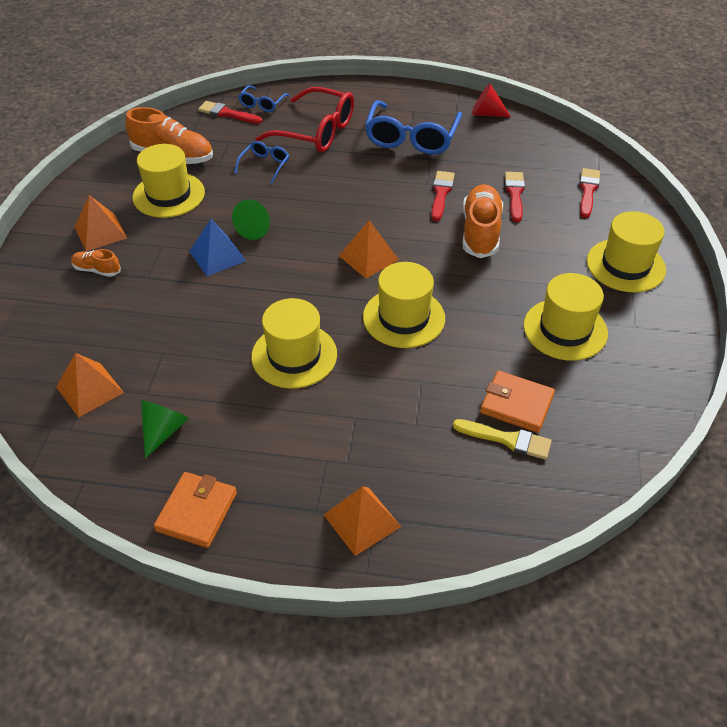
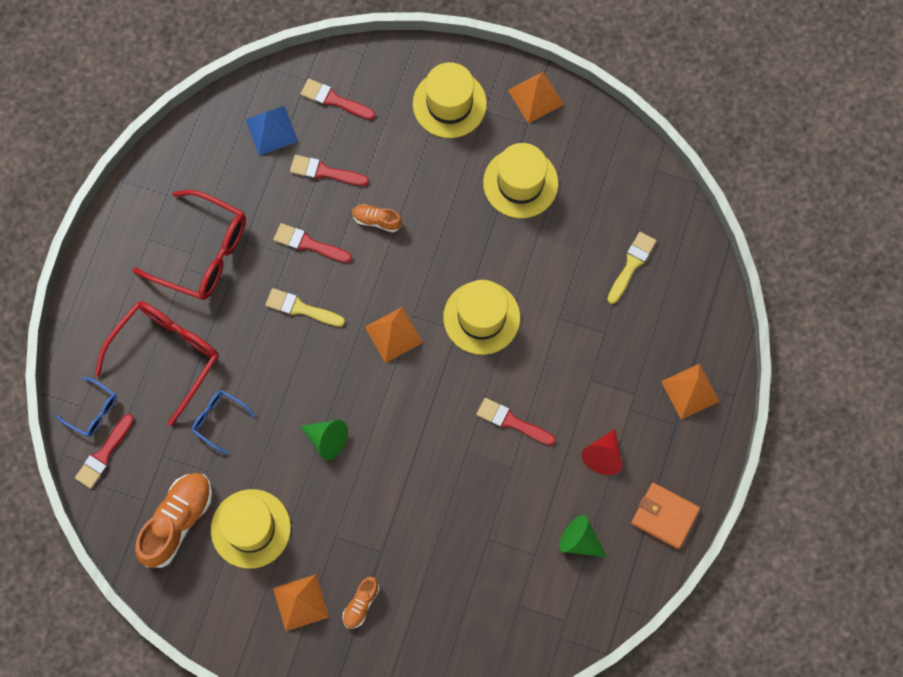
camera: 80 degrees left, 25 degrees up
(89, 389) = (522, 606): orange pyramid -> orange pyramid (535, 97)
(217, 256) = (362, 481): blue pyramid -> blue pyramid (271, 130)
(294, 355) = (511, 422): yellow hat -> red brush
(378, 197) = (301, 308): none -> yellow brush
(411, 137) = (202, 253): blue glasses -> red glasses
(480, 232) = (376, 220): orange shoe -> orange shoe, size x0.52
(486, 114) = (174, 162): red cone -> red cone (603, 456)
(516, 404) = (597, 247): orange wallet -> none

